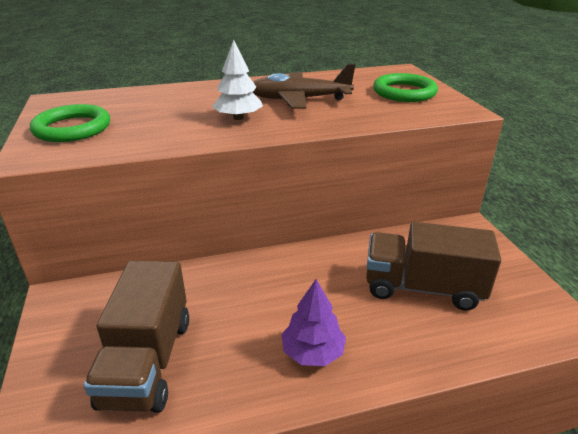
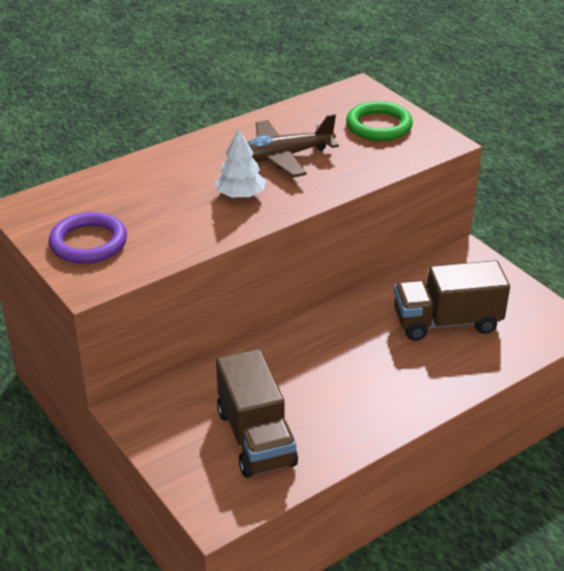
camera: 20 degrees left, 5 degrees up
(72, 128) = (88, 243): green ring -> purple ring
(313, 352) = (383, 396): purple tree -> none

